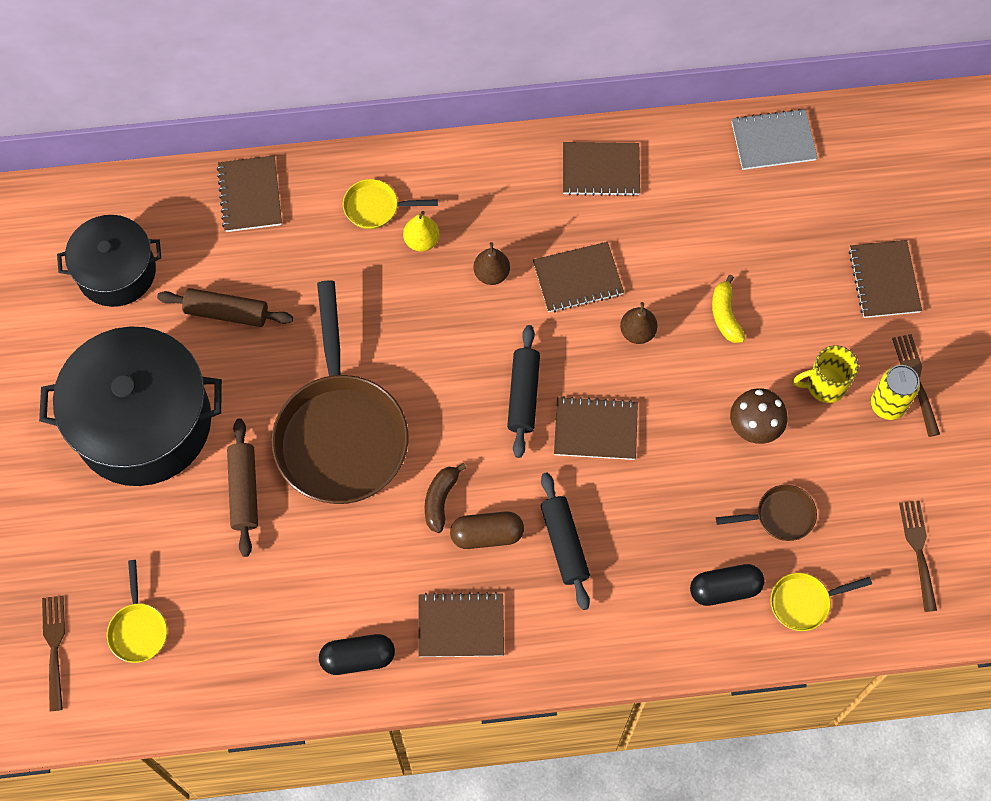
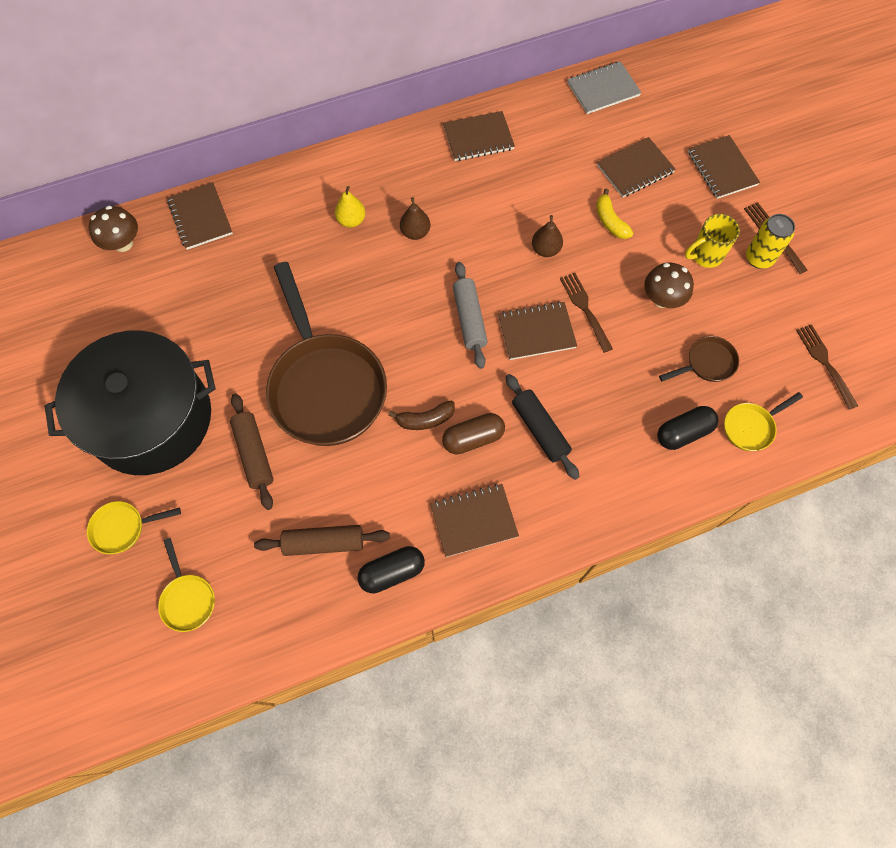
camera: 15 degrees left, 0 degrees up
(54, 647) = (113, 636): brown fork -> brown fork (585, 309)
(116, 271) = (100, 301): black pot -> none
(156, 207) = (123, 243): none -> brown mushroom
(226, 313) = (203, 312): brown rolling pin -> brown rolling pin (324, 543)
(376, 207) = (307, 204): yellow pan -> yellow pan (123, 528)
(440, 500) = (425, 419): brown banana -> brown banana turned 105 degrees counterclockwise
(523, 395) = (469, 319): black rolling pin -> grey rolling pin
(578, 279) = (485, 220): brown notebook -> brown notebook (635, 169)

